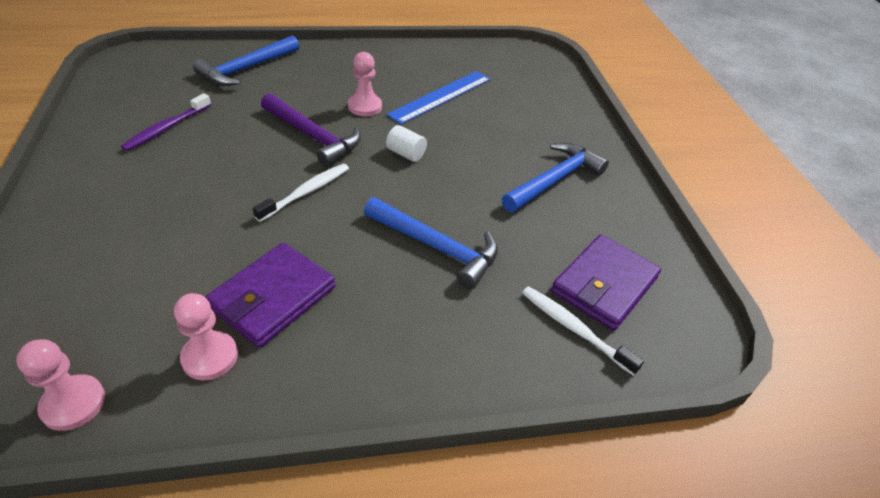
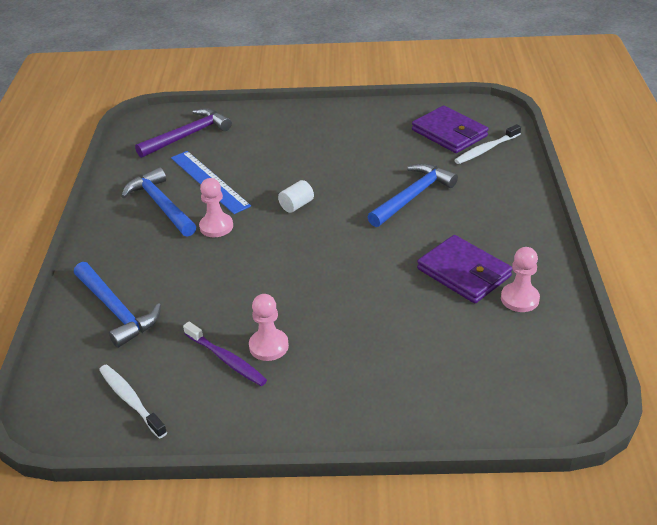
camera: 75 degrees left, 5 degrees down
(73, 404) = (564, 359): pink pawn -> pink pawn (269, 346)
(306, 192) = (343, 260): white toothbrush -> white toothbrush (131, 400)
(313, 136) = (260, 258): purple hammer -> purple hammer (187, 136)
(554, 180) = (341, 137): blue hammer -> blue hammer (161, 205)

